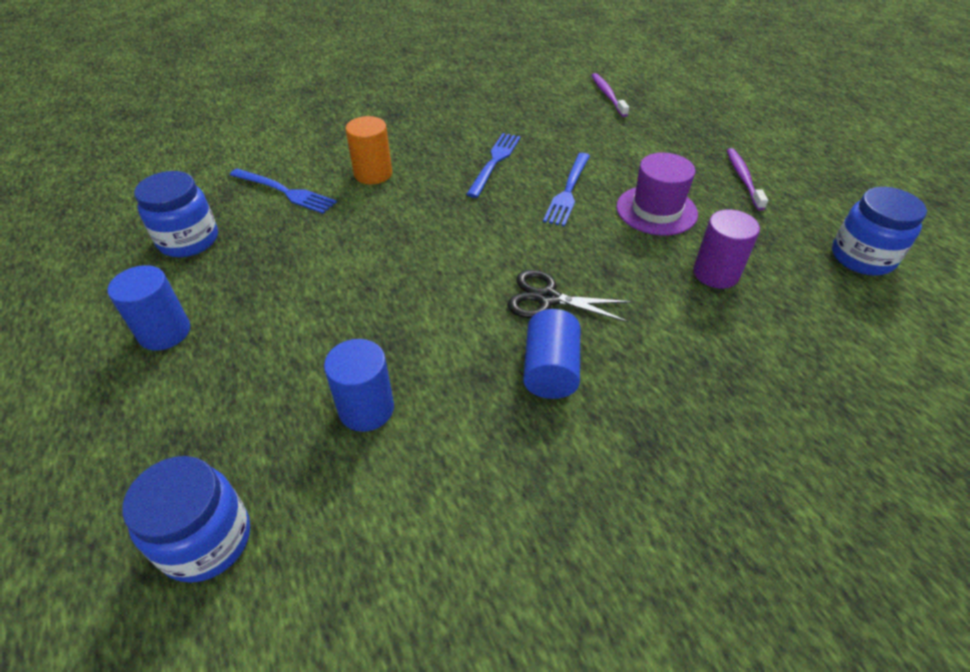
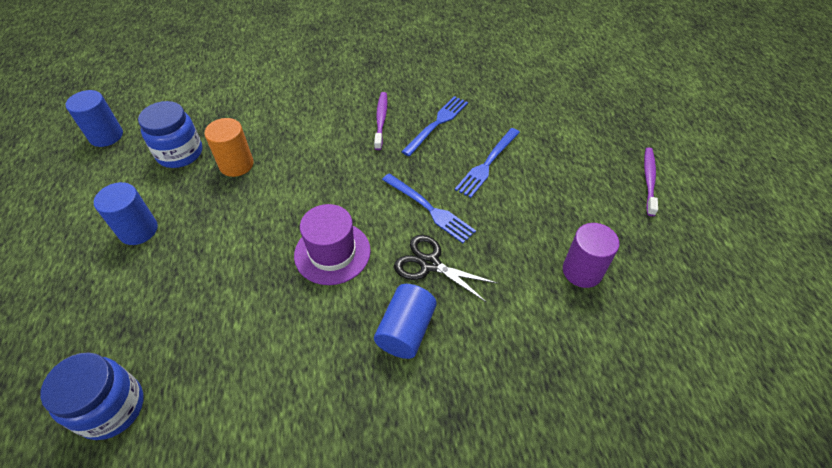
camera: 15 degrees right, 5 degrees up
(285, 192) = (263, 122): blue fork -> blue fork (429, 209)
(366, 409) = (255, 330): blue cylinder -> blue cylinder (106, 136)
(373, 174) = (335, 118): orange cylinder -> orange cylinder (236, 164)
(607, 95) = (561, 72): purple toothbrush -> purple toothbrush (381, 120)
(656, 210) = (556, 198): purple hat -> purple hat (332, 253)
(862, 257) = (725, 284): blue jar -> none

